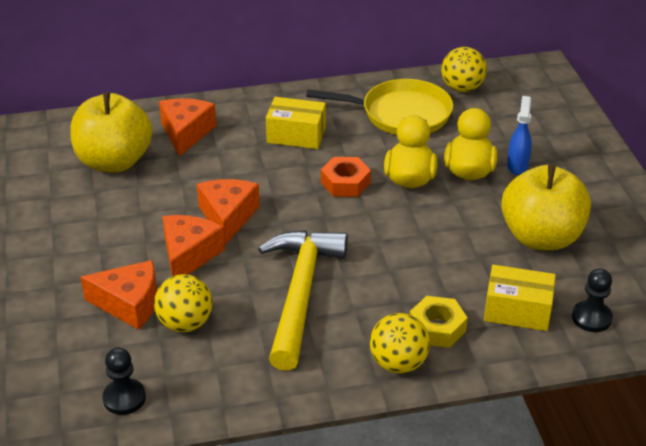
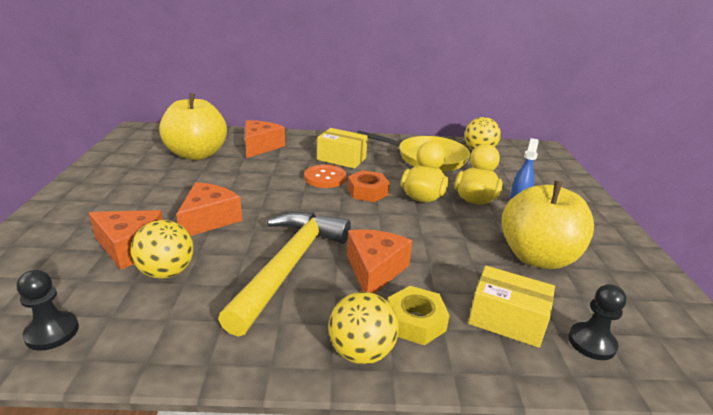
camera: 10 degrees right, 10 degrees down
(228, 217) = (259, 199): orange cheese -> orange cheese (374, 270)
(288, 170) = (325, 178): none -> orange button

